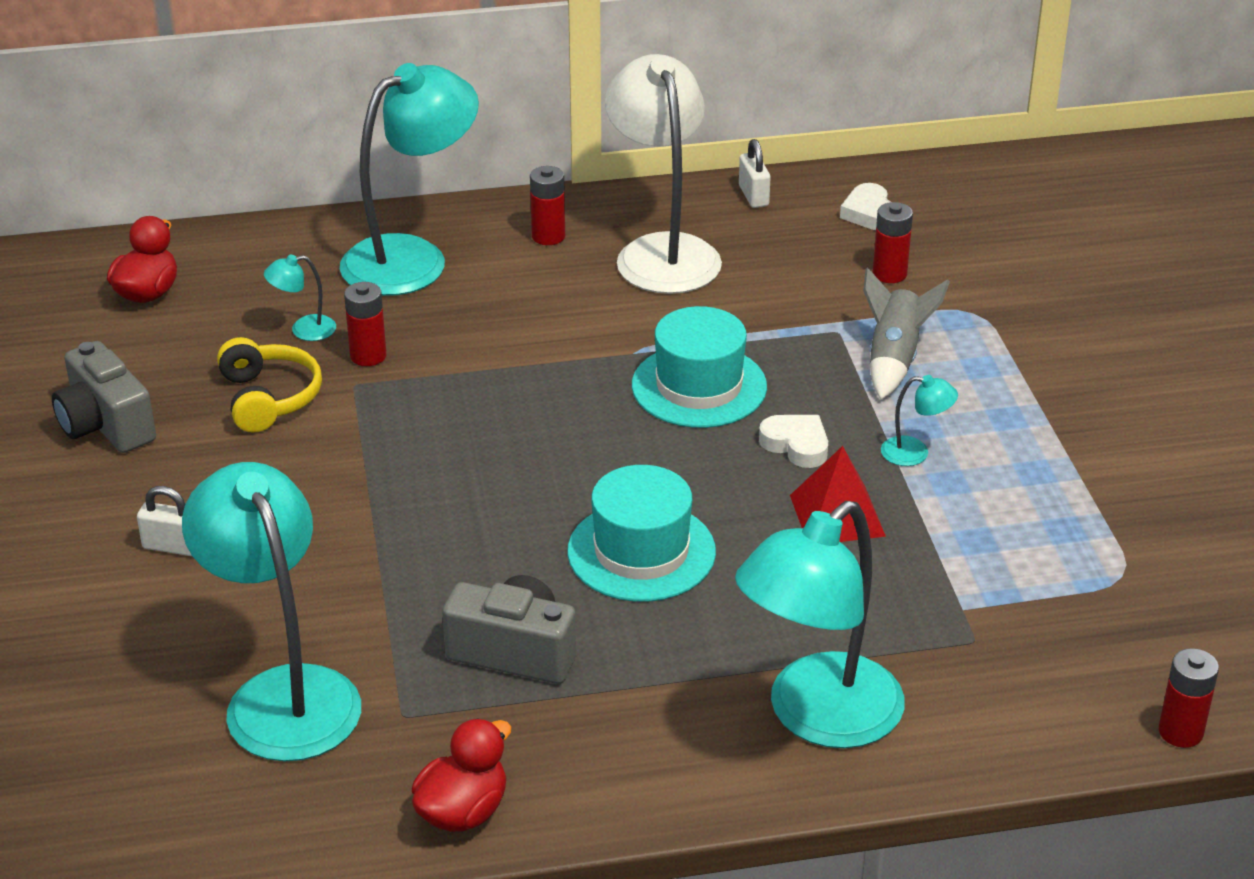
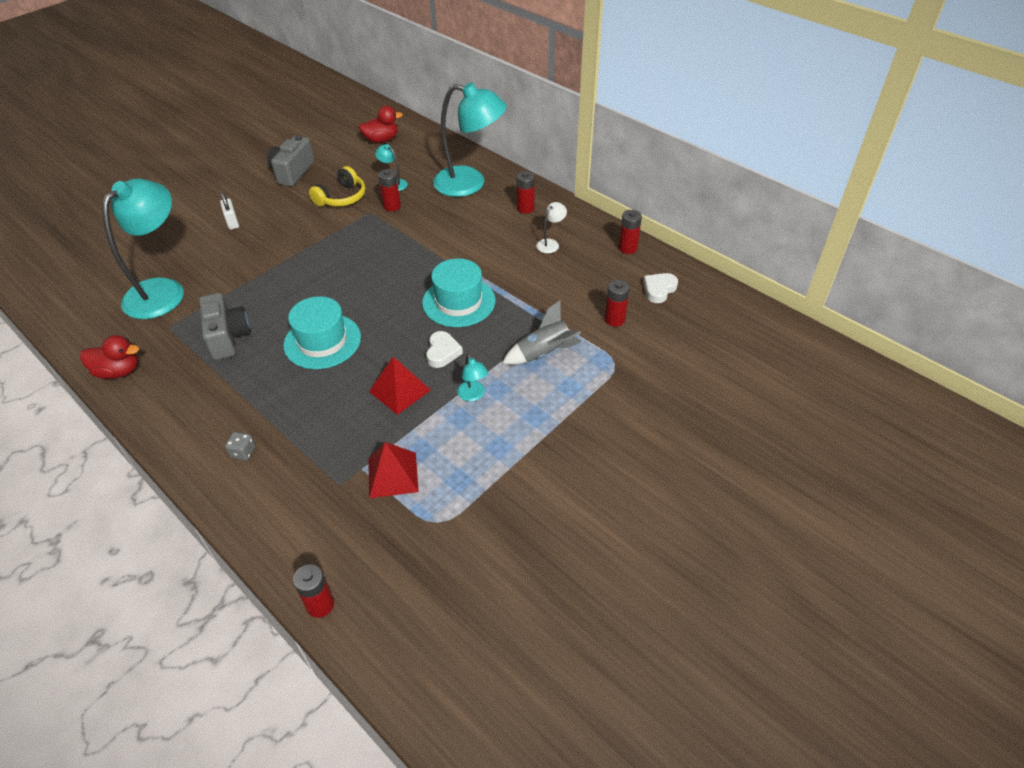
camera: 55 degrees right, 10 degrees up
(662, 252) = (550, 243): white lamp -> white lamp, size x0.40
(753, 196) = (627, 248): white padlock -> red battery
(817, 717) = (243, 452): turquoise lamp -> grey dice
(1001, 584) = (392, 475): none -> red pyramid

